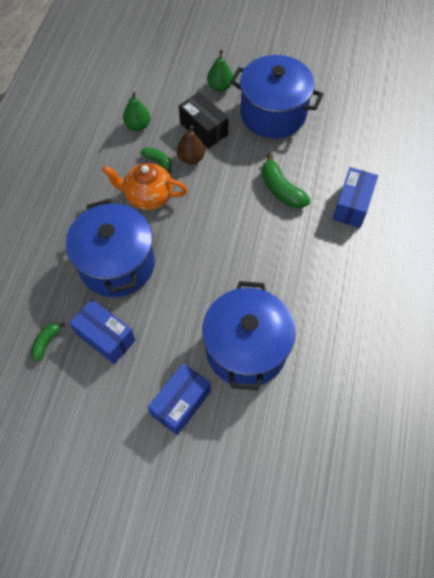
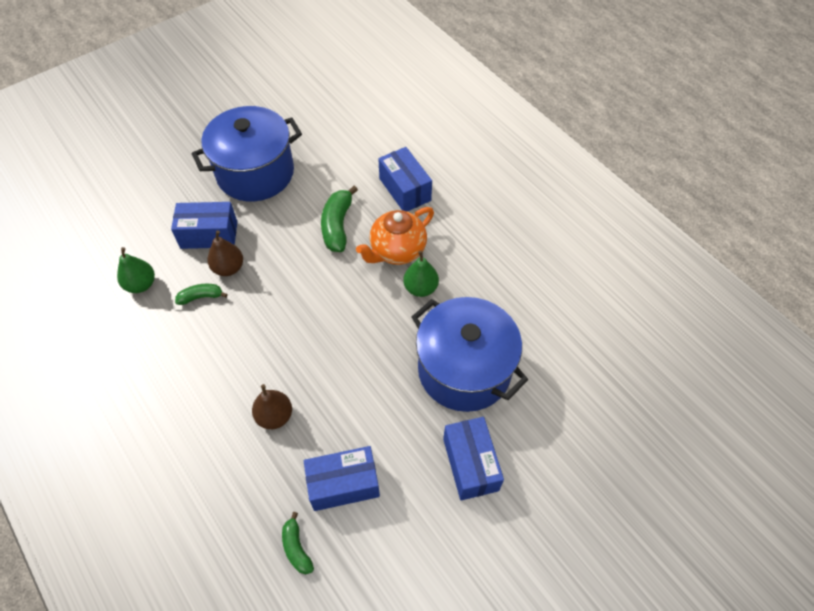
camera: 50 degrees left, 5 degrees down
(117, 264) = (275, 416): blue pot -> brown pear
(148, 197) = (230, 334): orange teapot -> orange teapot (397, 251)
(203, 129) = (209, 235): black box -> blue box
(220, 87) = (179, 189): green pear -> green pear (420, 288)
(281, 190) = (337, 226): green banana -> green banana turned 90 degrees clockwise

